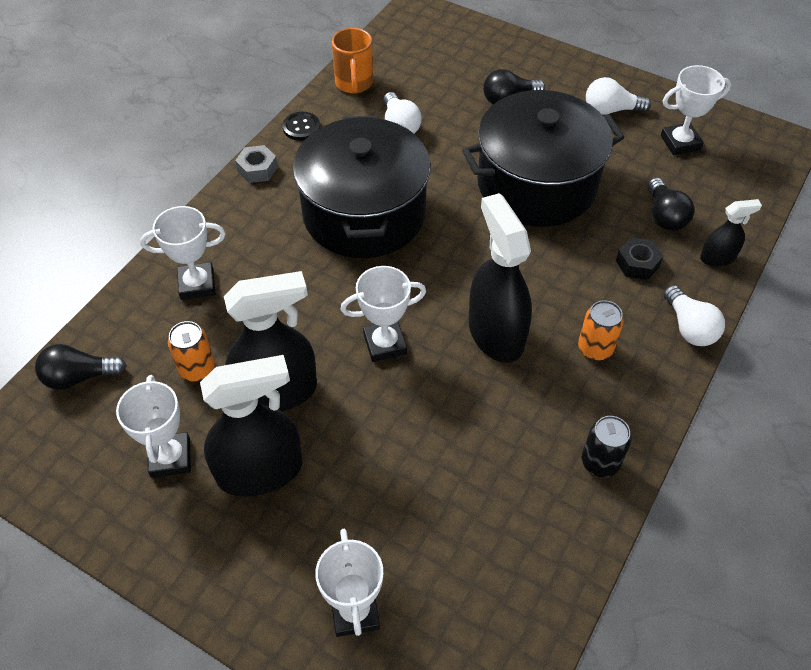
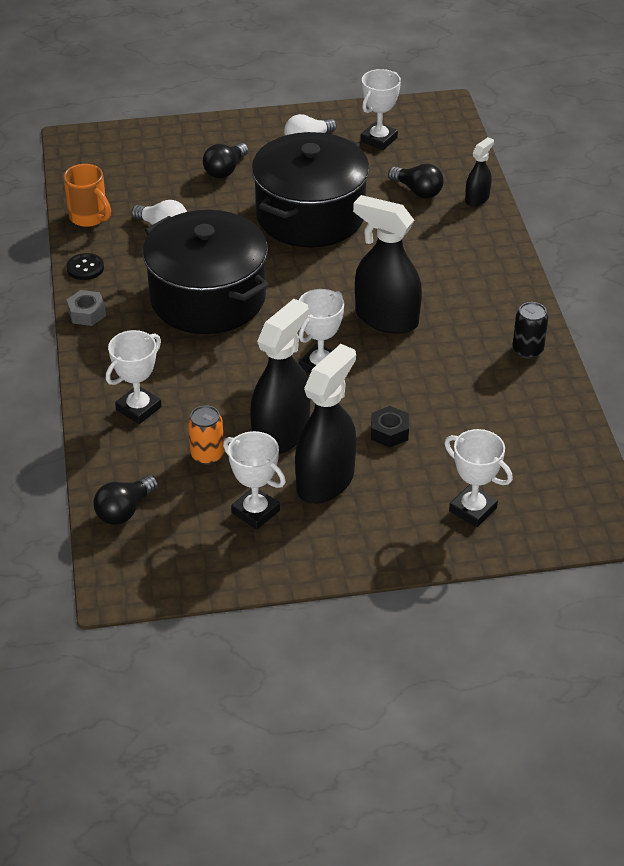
camera: 40 degrees left, 10 degrees down
(595, 348) = (458, 292): orange can -> none
(637, 263) = (431, 229): black nut -> black nut (389, 432)
(689, 327) = (502, 248): white light bulb -> none

